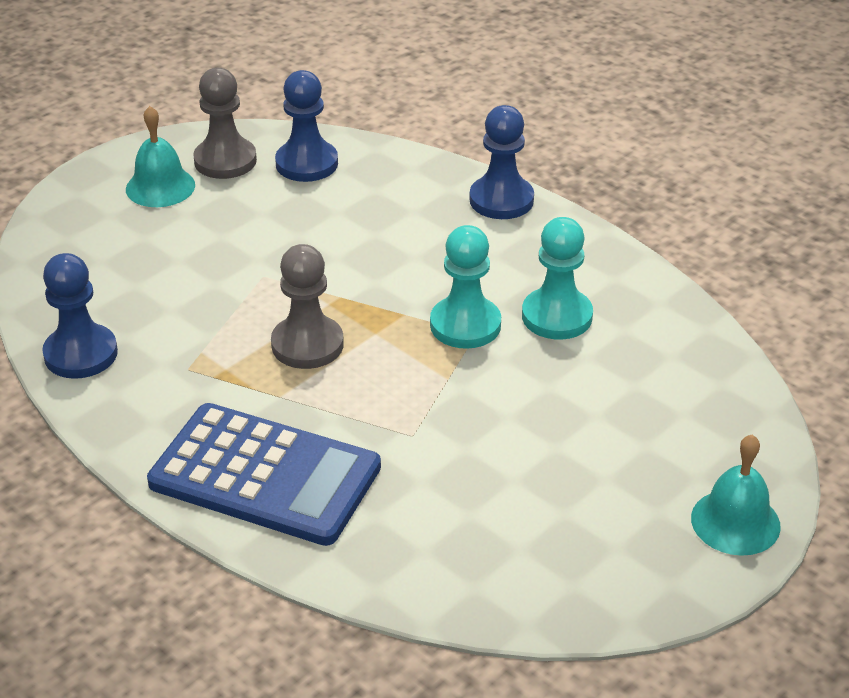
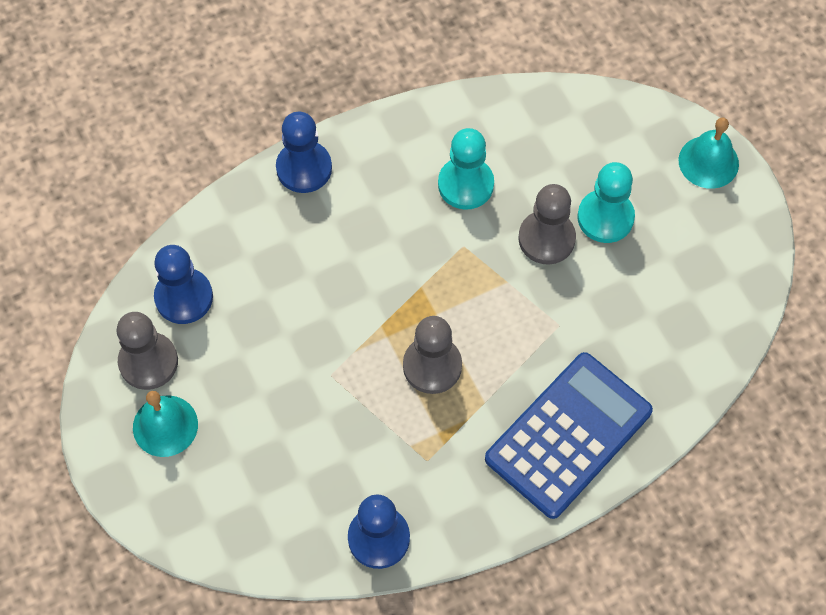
camera: 70 degrees left, 25 degrees up
(465, 325) = (451, 249): turquoise pawn -> turquoise pawn (605, 217)
(525, 397) = (546, 238): none -> grey pawn

